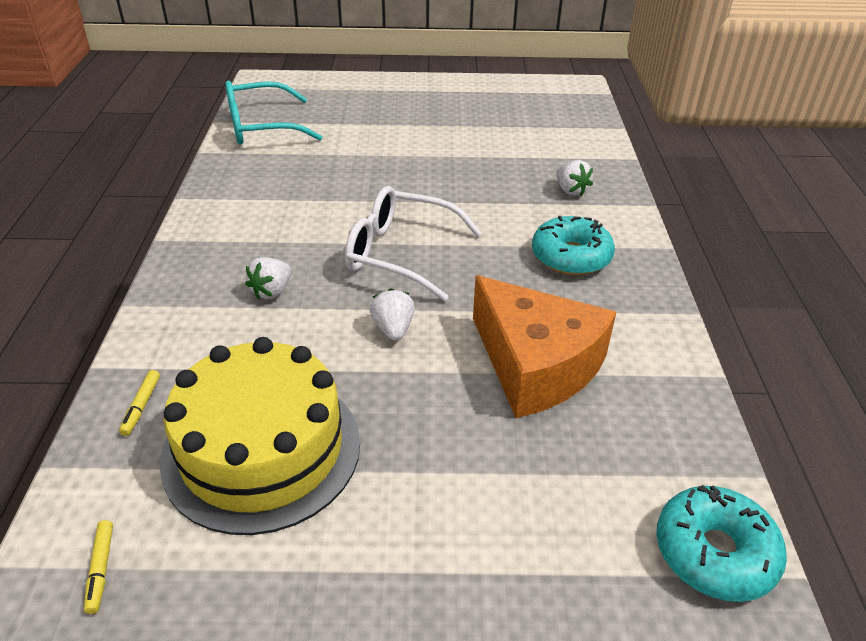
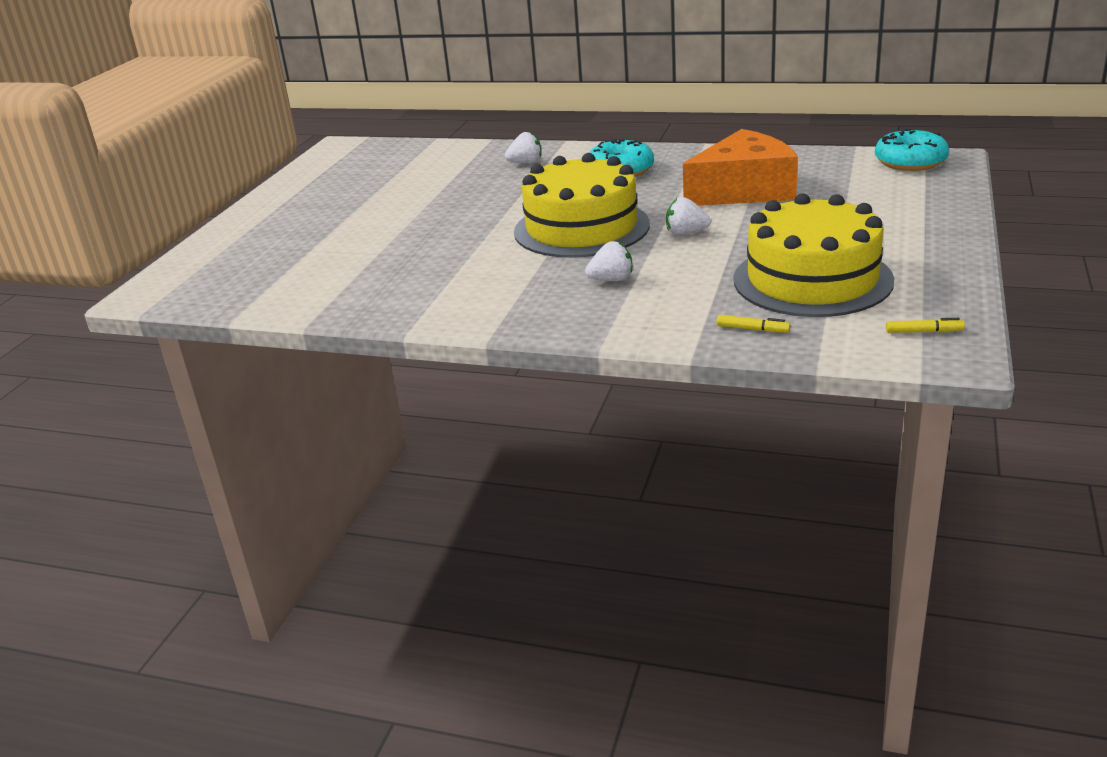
camera: 70 degrees left, 10 degrees down
(261, 127) = (276, 292): turquoise glasses -> none
(272, 291) = (611, 280): white strawberry -> white strawberry turned 60 degrees counterclockwise
(400, 253) = (581, 228): white glasses -> yellow cake

